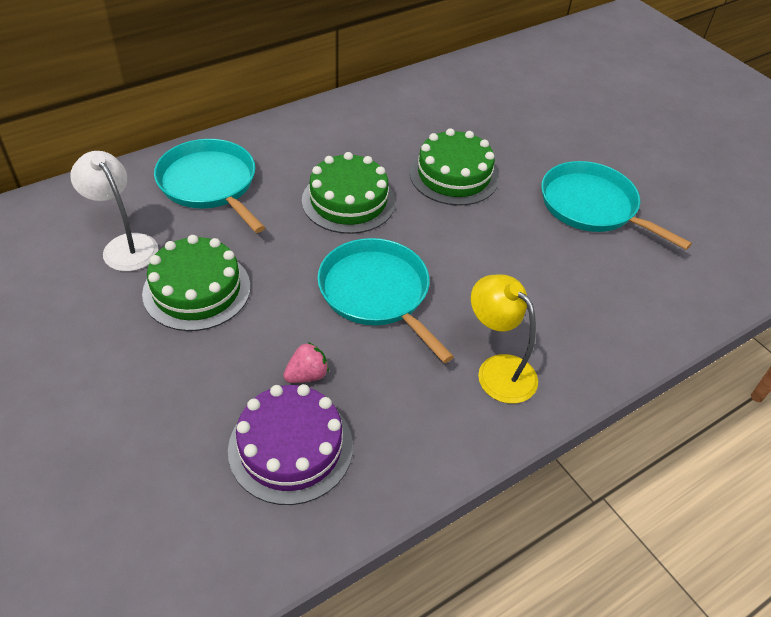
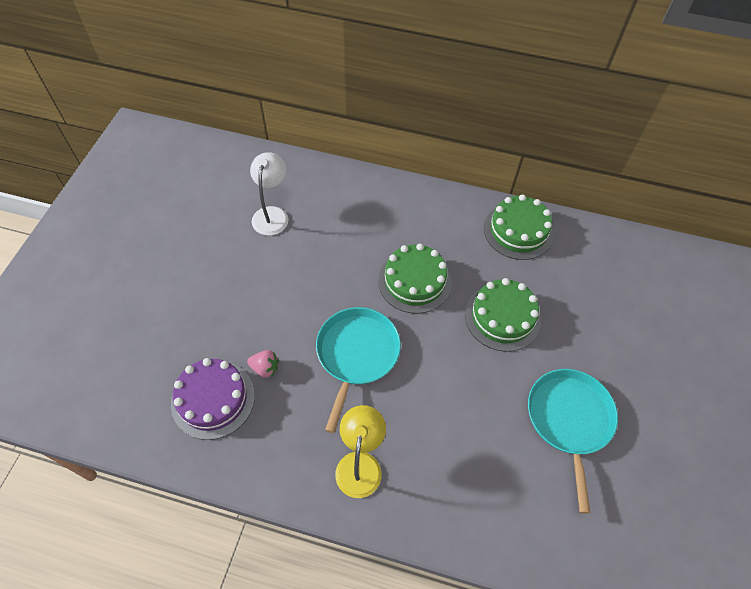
camera: 50 degrees right, 10 degrees up
(197, 290) = (274, 270): green cake -> green cake (518, 231)
(210, 184) = (354, 208): turquoise pan -> none

